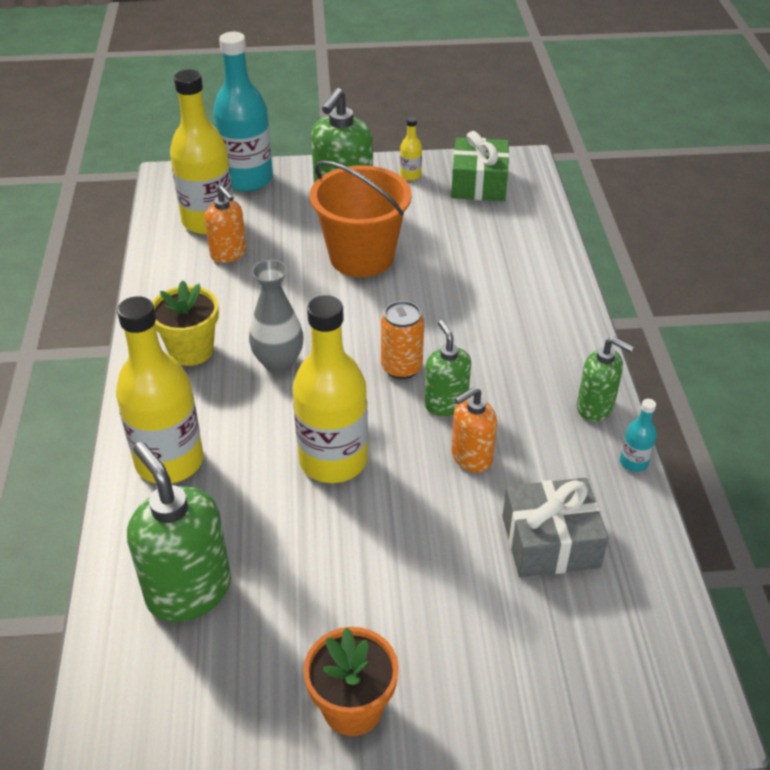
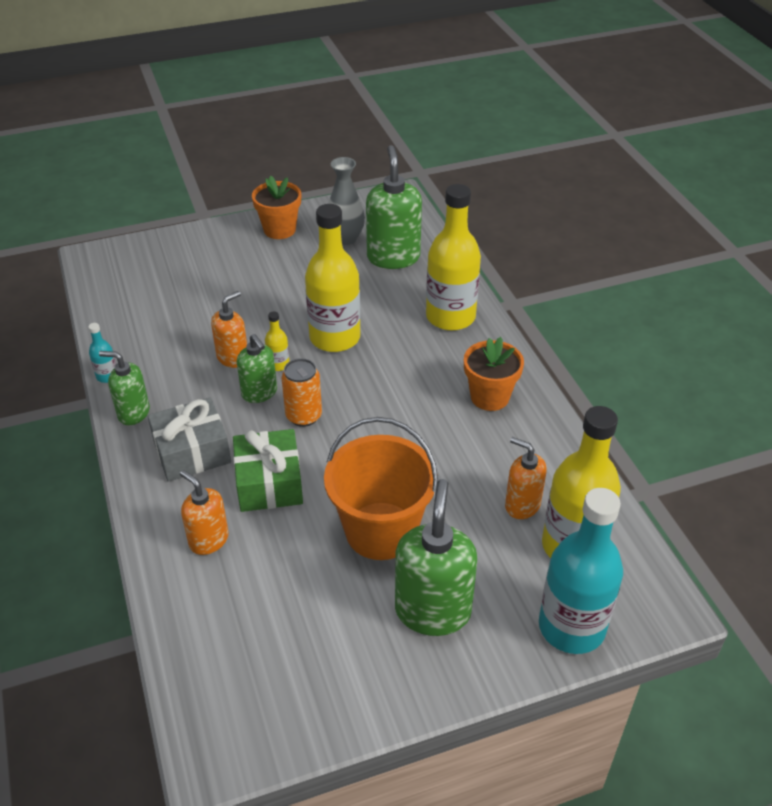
camera: 165 degrees right, 0 degrees up
(188, 591) = (393, 257): green soap dispenser -> green soap dispenser turned 135 degrees counterclockwise
(191, 350) = (489, 397): yellow flower pot -> orange flower pot
(278, 362) = (410, 401): grey vase -> grey vase (345, 238)
(410, 175) = (365, 686): yellow bottle -> yellow bottle (278, 364)
(479, 183) = (268, 690): green gift -> green gift (269, 482)
(516, 276) = (208, 540): none -> orange soap dispenser
(550, 541) = (172, 317): grey gift -> grey gift (192, 452)

